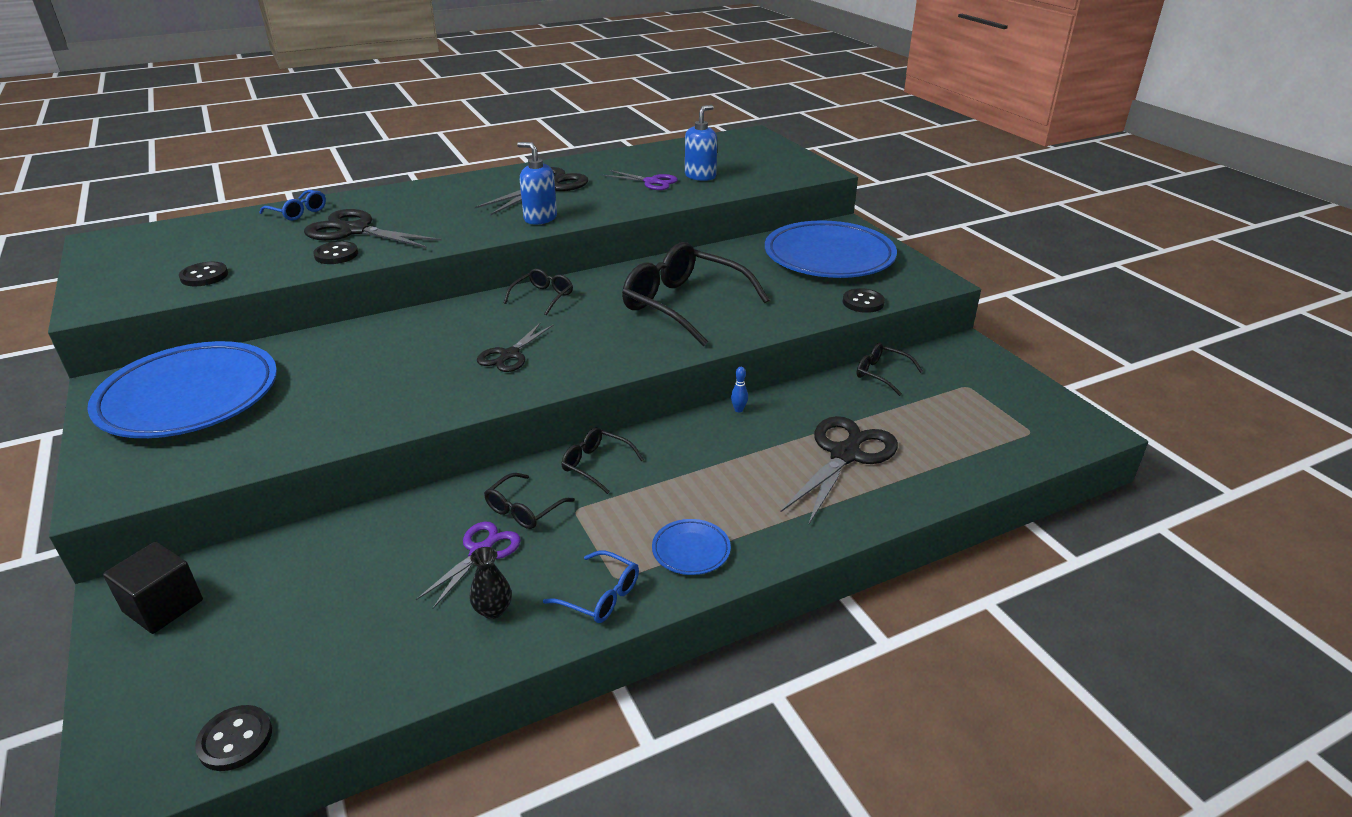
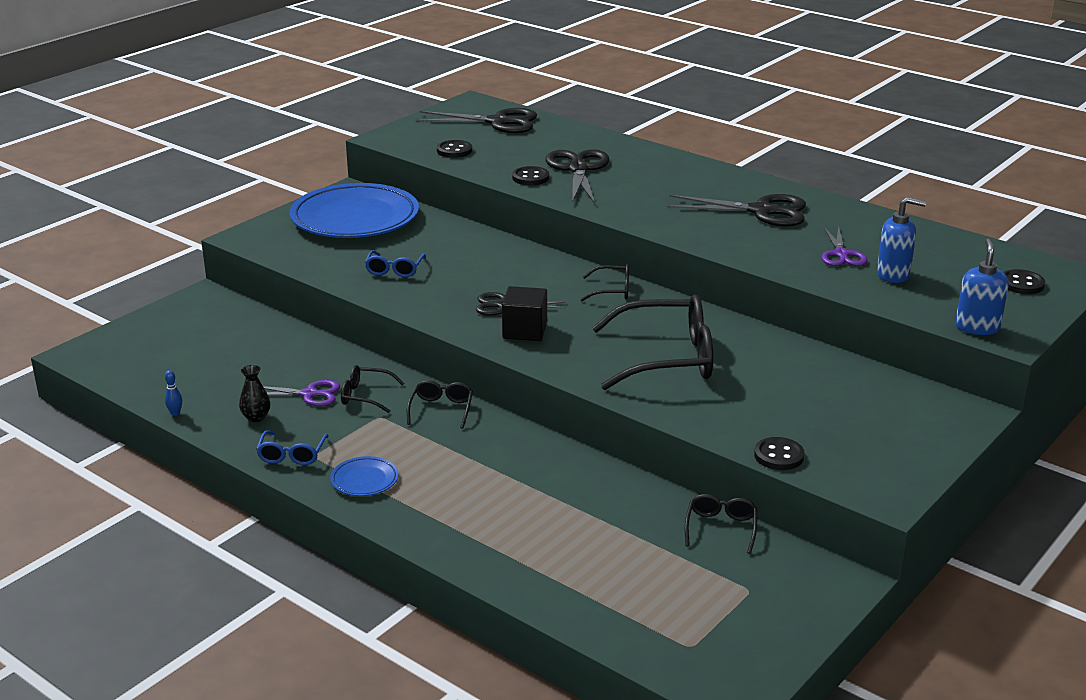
camera: 65 degrees right, 5 degrees down
(163, 606) = (201, 310): black cube -> black cube (525, 331)
(235, 739) = (116, 373): black button -> black button (1021, 284)
(298, 212) = (587, 139): blue glasses -> blue glasses (394, 270)
(540, 218) = (687, 229): blue soap dispenser -> blue soap dispenser (977, 327)
(684, 305) = (666, 358): black glasses -> black glasses turned 75 degrees clockwise
(738, 410) = (578, 457): blue bowling pin -> blue bowling pin (175, 413)
(829, 257) = (870, 415): blue plate -> none
(845, 454) = (553, 531): black scissors -> black scissors (499, 122)

